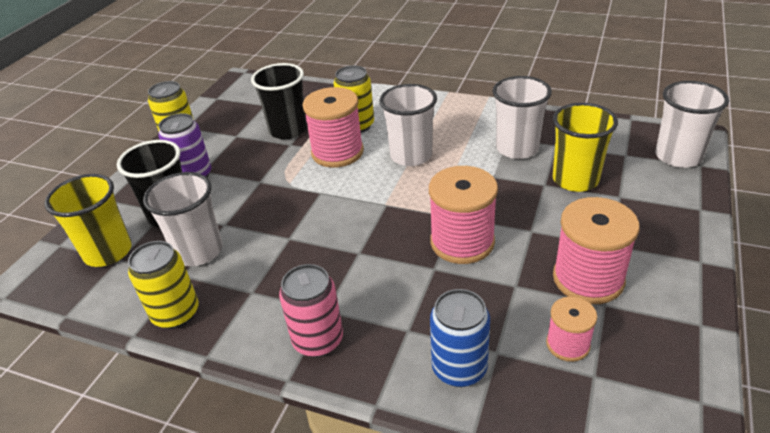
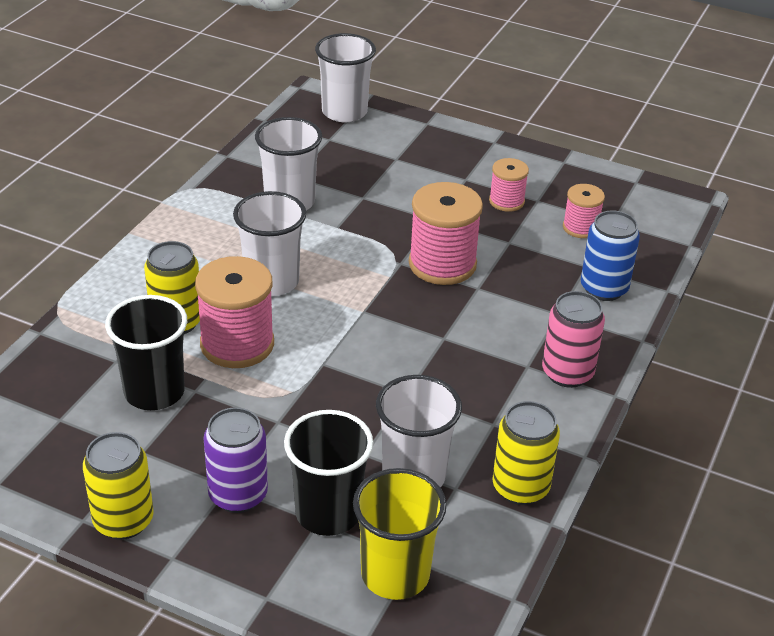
camera: 90 degrees left, 0 degrees up
(575, 180) = (361, 177): yellow cup -> none
(588, 279) = (506, 201): pink spool -> pink spool, size x0.56

